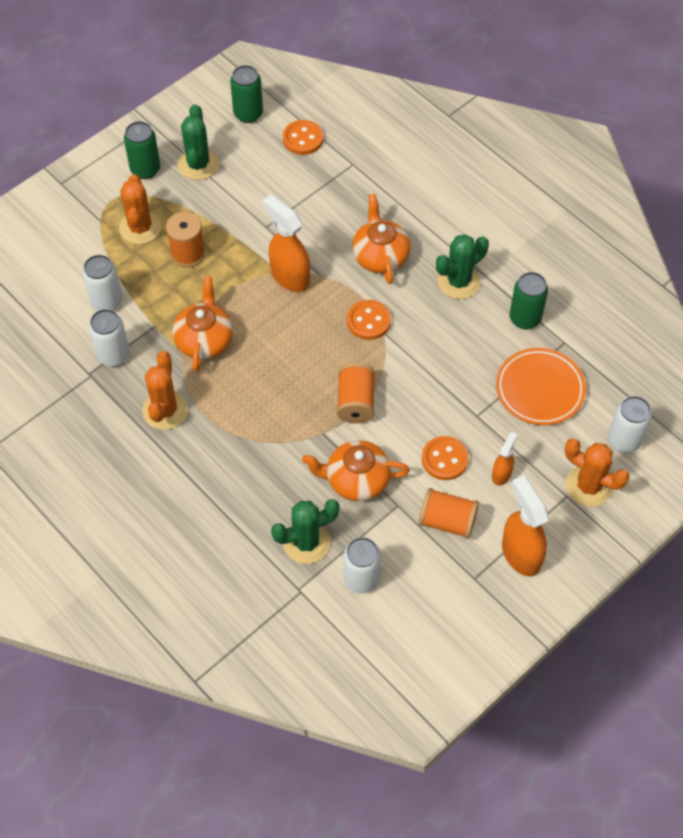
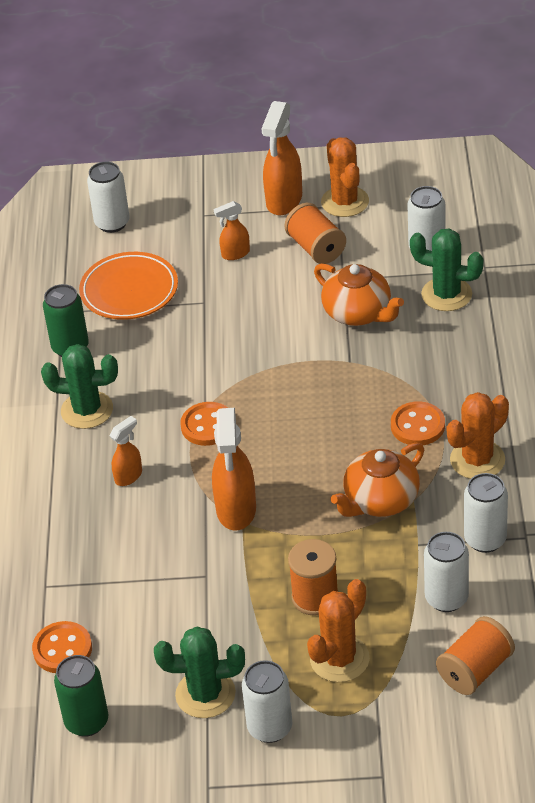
camera: 135 degrees left, 15 degrees down
(145, 169) = (270, 728): green can -> white can
(198, 164) = (205, 694): green cactus -> green cactus turned 45 degrees clockwise
(355, 402) = (294, 368): orange spool -> orange spool (475, 670)
(380, 256) = (129, 476): orange teapot -> orange spray bottle
(444, 459) = (268, 287): orange button -> orange button (417, 426)
(588, 486) = (178, 211): orange cactus -> orange cactus (345, 202)

